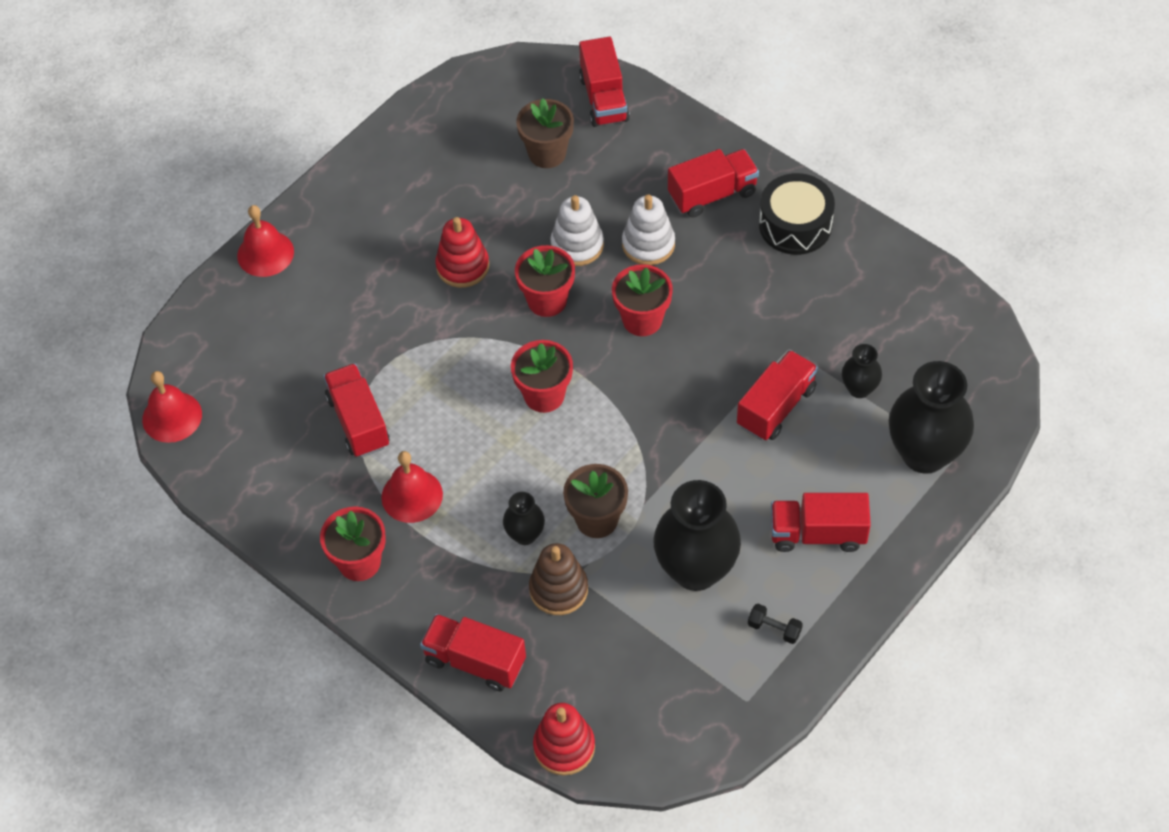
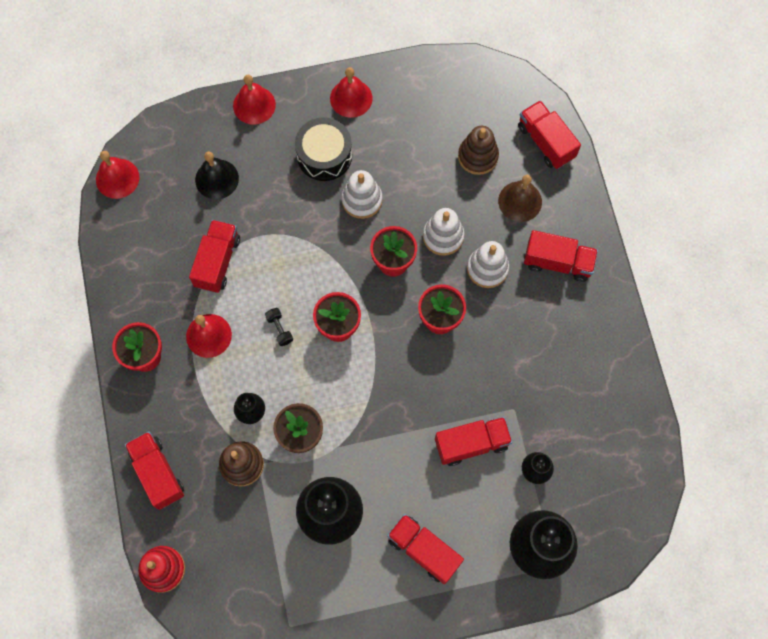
camera: 35 degrees right, 15 degrees up
(286, 346) = (217, 179): none -> black bell
(366, 183) = (351, 98): none -> red bell
(462, 266) = (362, 200): red stacking toy -> white stacking toy
(547, 153) = (478, 156): brown flower pot -> brown stacking toy
(603, 99) = (546, 142): red truck -> red truck turned 120 degrees clockwise
(626, 165) = (520, 201): none -> brown bell
(774, 629) = (345, 592): black dumbbell -> black dumbbell (279, 329)
(795, 225) = (592, 324): black drum -> black drum (324, 155)

